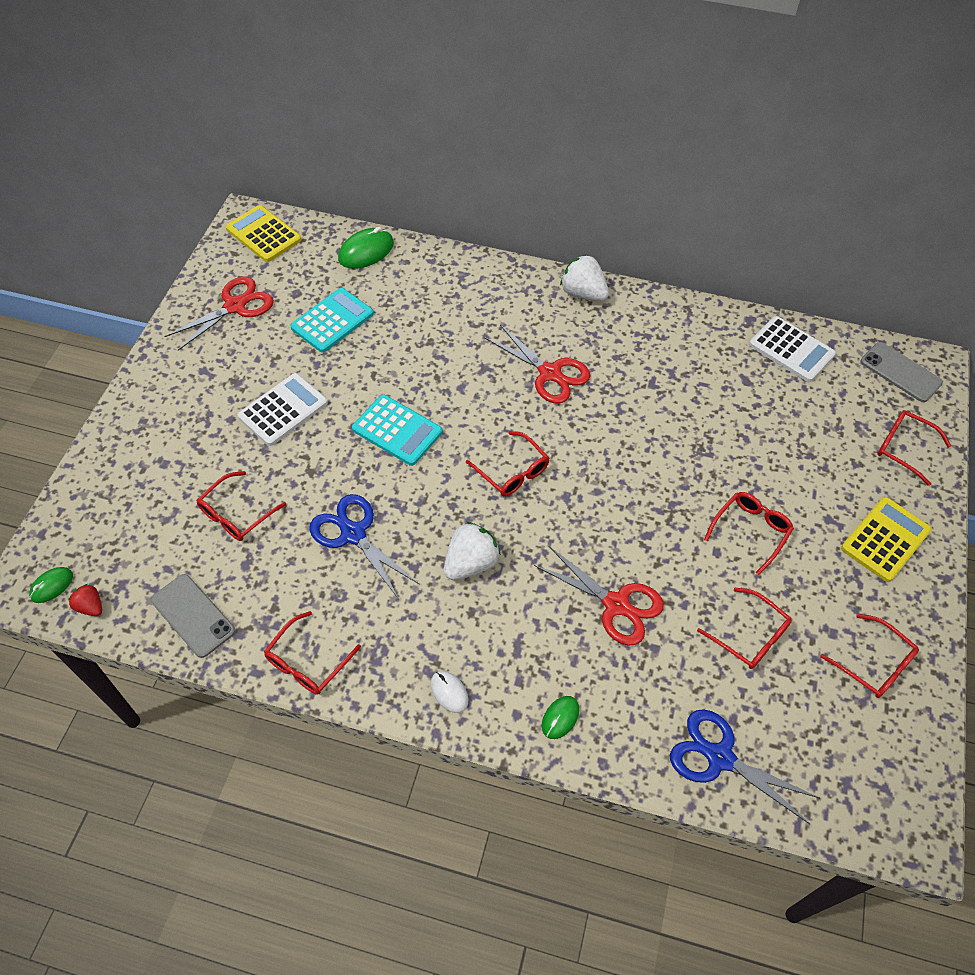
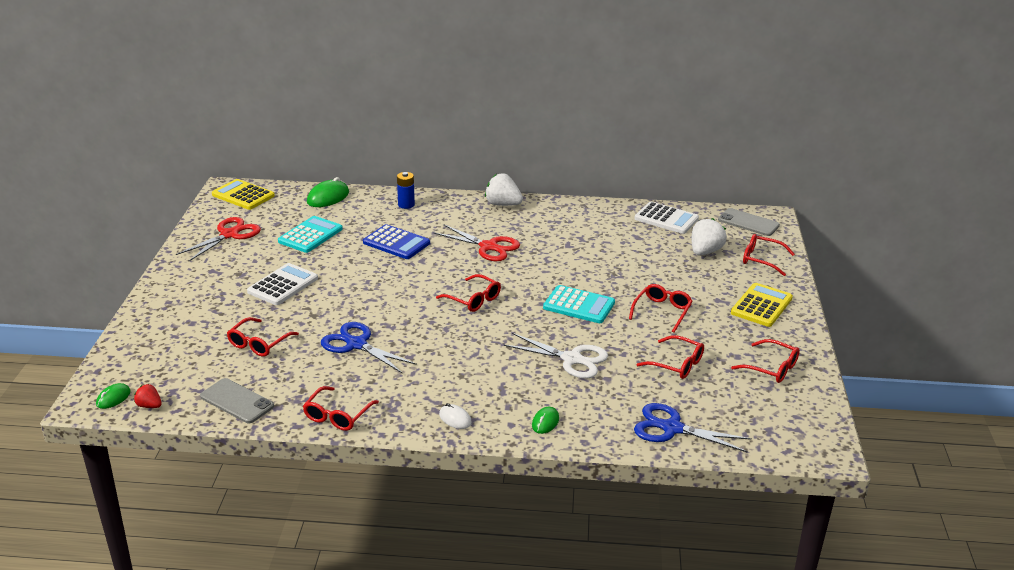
camera: 10 degrees left, 25 degrees down
(397, 430) = (377, 287): turquoise calculator -> turquoise calculator (579, 305)
(435, 350) = (396, 243): none -> blue calculator
(460, 278) = (406, 205): none -> blue battery
(470, 563) = (453, 350): white strawberry -> white strawberry (705, 252)
(616, 604) = (572, 359): red scissors -> white scissors

